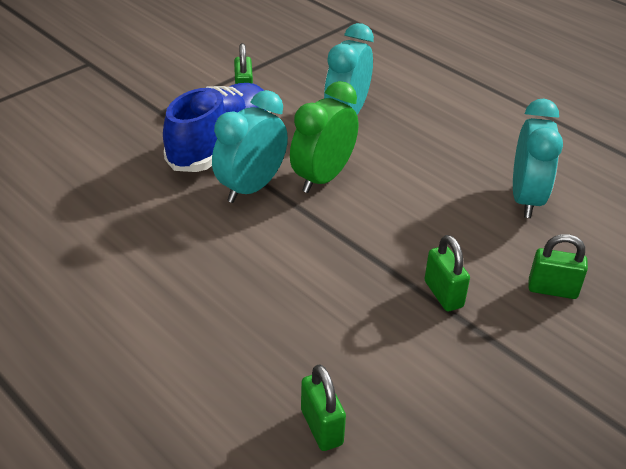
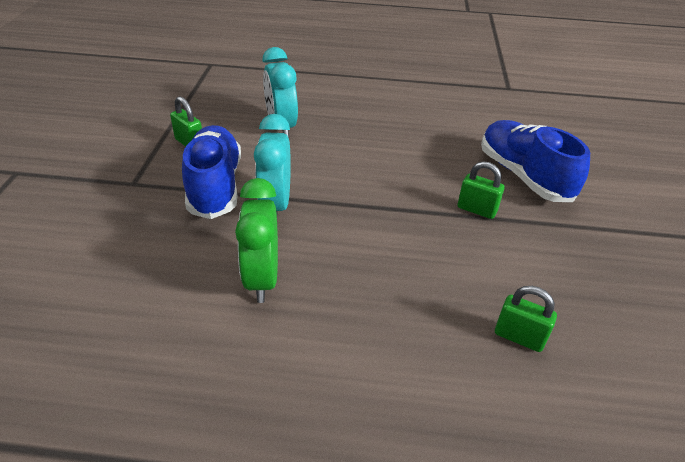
camera: 40 degrees left, 0 degrees up
(323, 178) = (316, 174): green clock -> green clock (262, 279)
(526, 199) = (448, 131): turquoise clock -> none
(552, 289) = (523, 175): green padlock -> blue shoe

